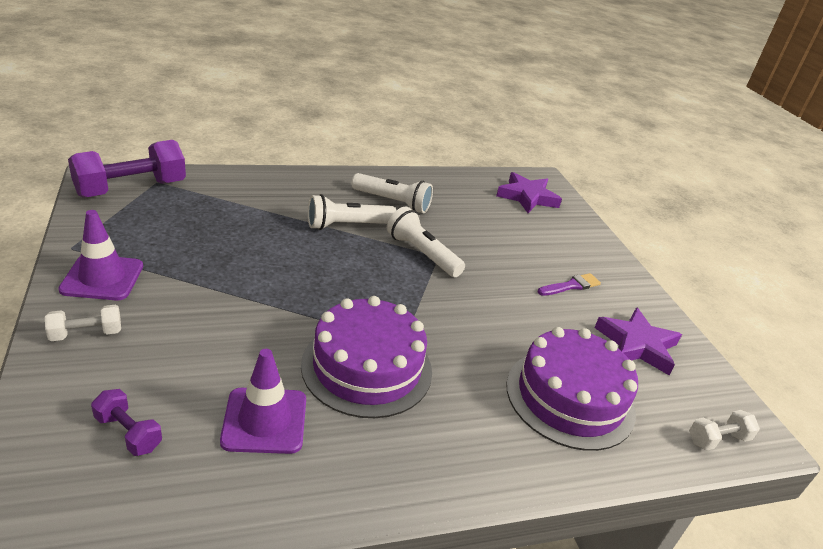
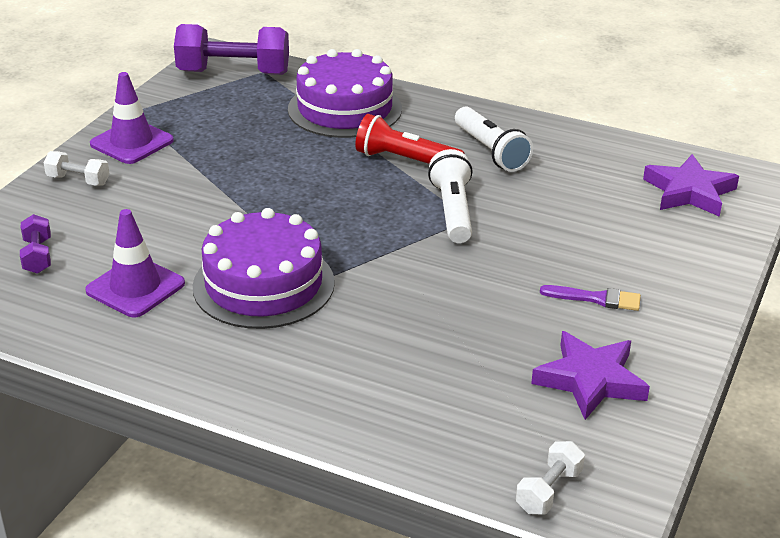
camera: 45 degrees right, 0 degrees up
(347, 225) = (405, 160): white flashlight -> red flashlight
(570, 397) = (430, 387): purple cake -> purple cake (345, 109)
(717, 439) = (548, 491): white dumbbell -> white dumbbell turned 75 degrees counterclockwise

